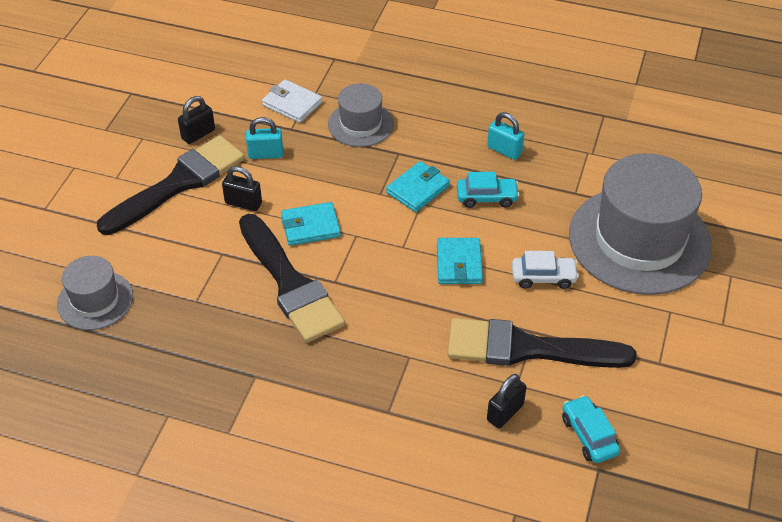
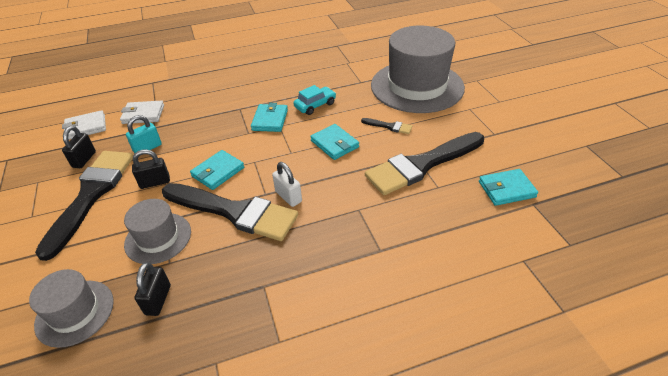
camera: 35 degrees left, 5 degrees down
(225, 90) = (86, 127): none -> white wallet
(354, 299) = (288, 196): none -> white padlock
(360, 124) = (201, 105): grey hat -> grey hat (158, 238)
(504, 150) = (301, 81): turquoise padlock -> none
(505, 412) = (449, 206): black padlock -> black padlock (158, 300)
(543, 277) = (389, 126): white car -> black brush
(589, 435) = (506, 189): turquoise car -> turquoise wallet

